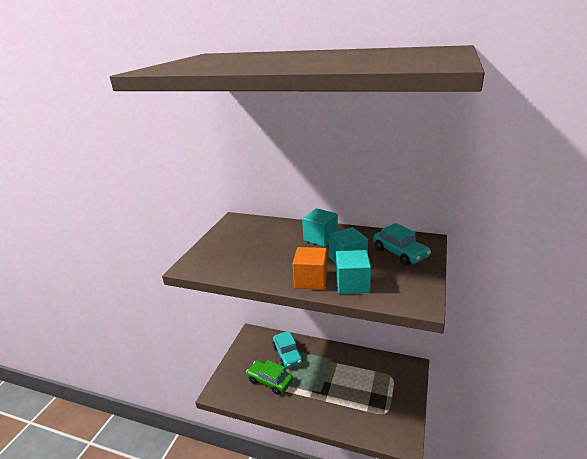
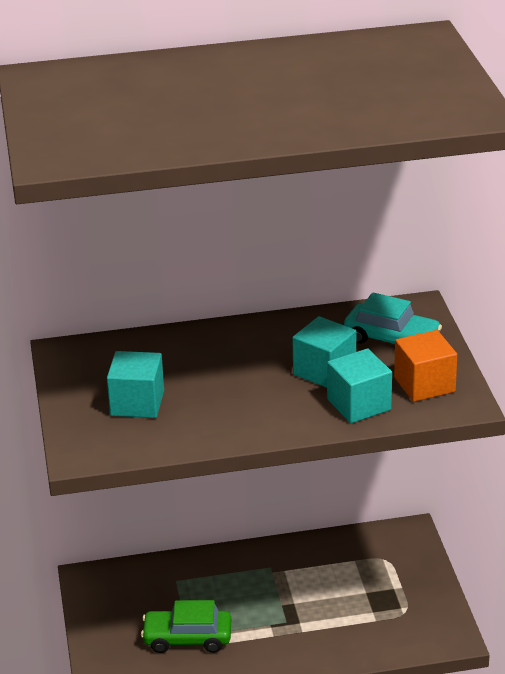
camera: 30 degrees left, 5 degrees up
(287, 354) = (186, 588): turquoise car -> none
(311, 280) = (296, 417): orange cube -> orange cube (424, 384)
(320, 238) = (252, 346): turquoise cube -> turquoise cube (137, 403)

